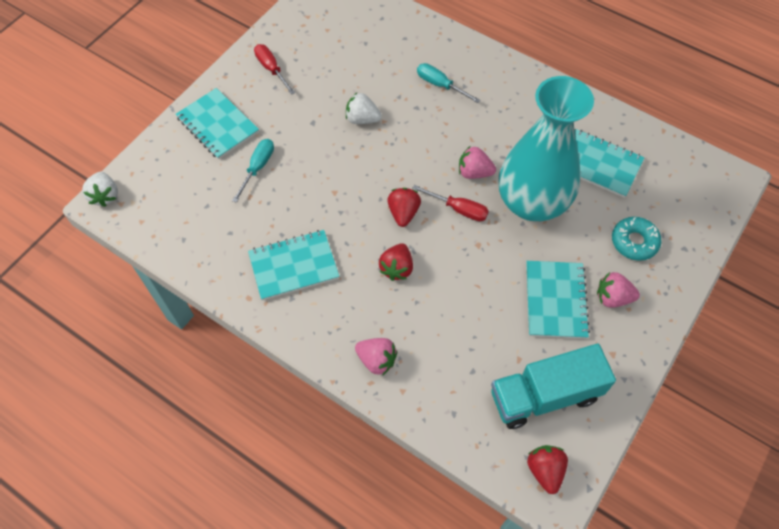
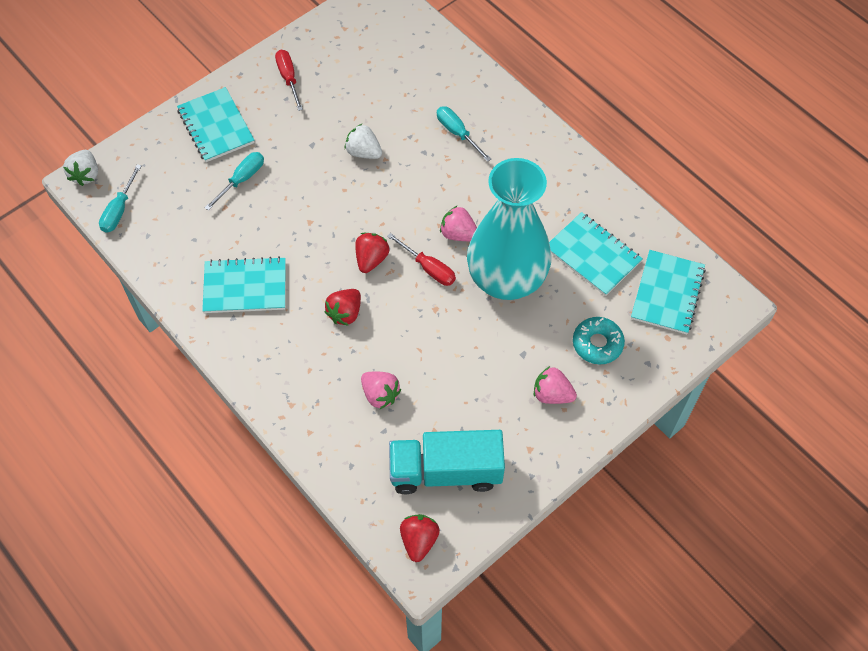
camera: 15 degrees right, 0 degrees up
(148, 221) = (119, 210): none -> turquoise screwdriver
(376, 360) = (294, 397): pink strawberry -> pink strawberry (380, 394)
(555, 300) = (492, 383): turquoise notebook -> turquoise notebook (667, 293)

